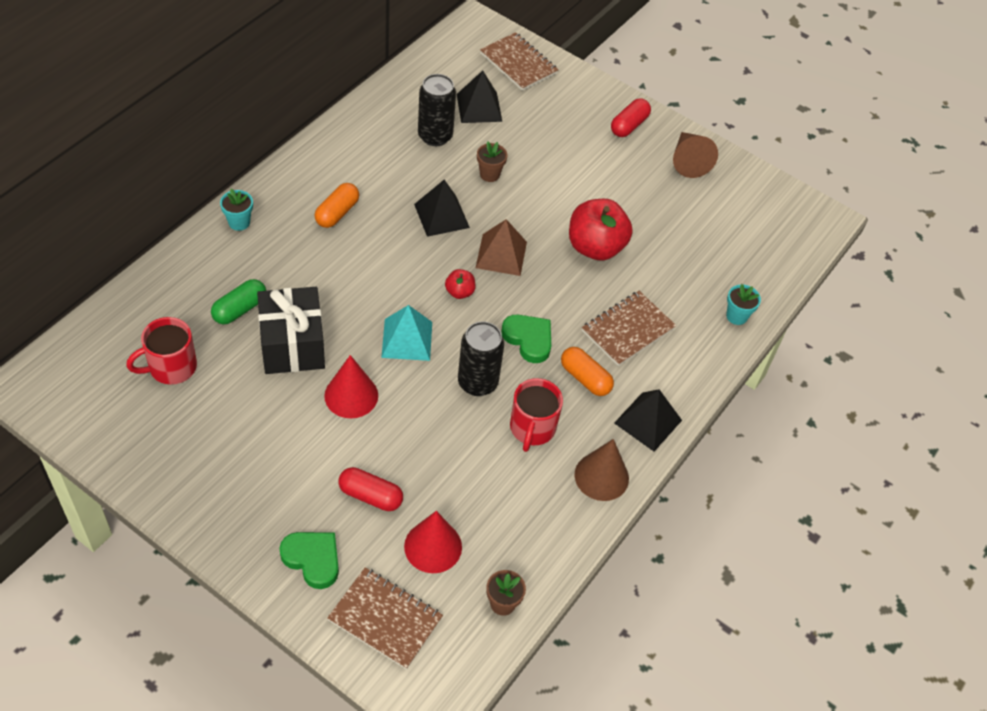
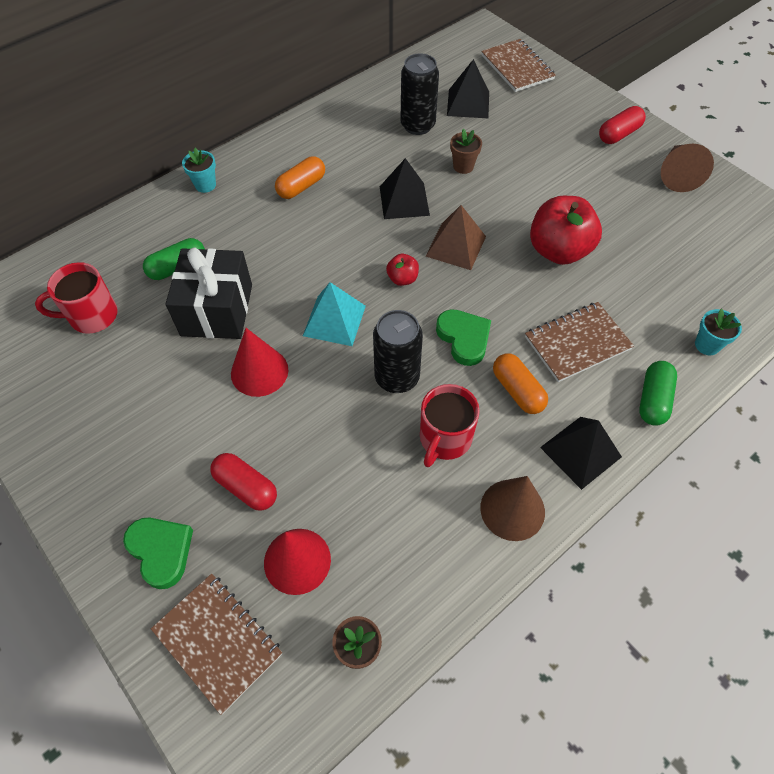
camera: 20 degrees right, 5 degrees up
(699, 369) = (653, 400): none -> green capsule

